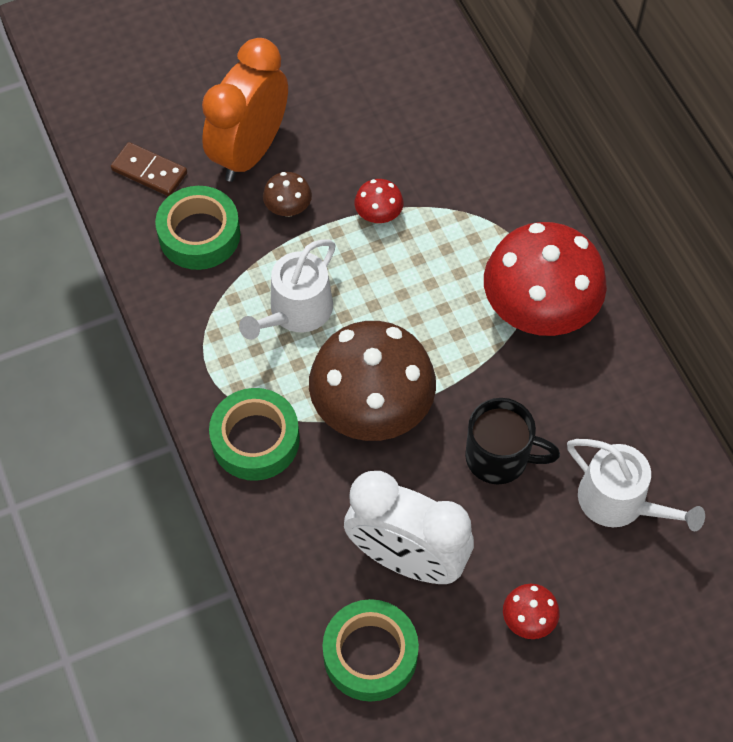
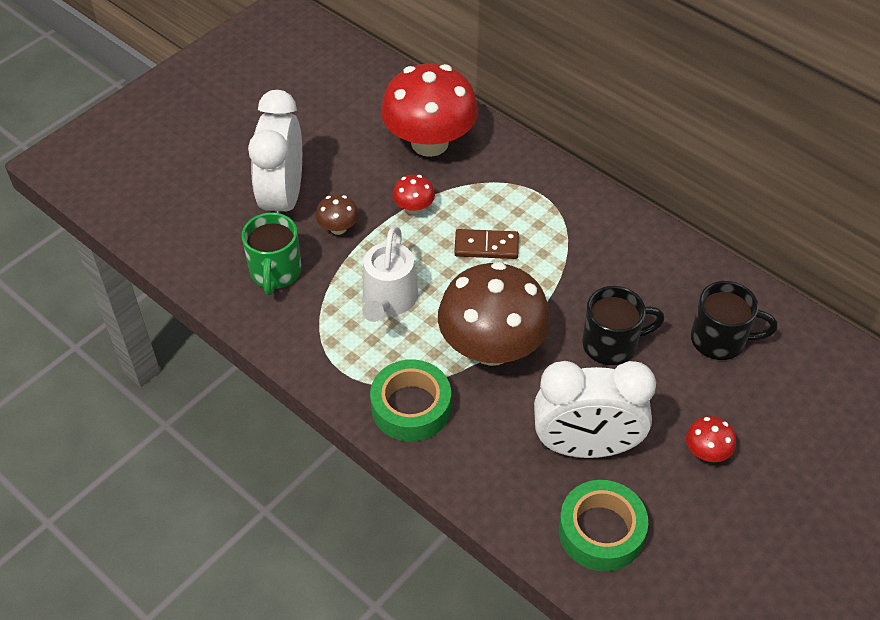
camera: 25 degrees left, 10 degrees down
(149, 171) = (206, 241): brown domino -> brown domino (486, 246)
(199, 234) = (275, 272): green tape -> green mug
(249, 152) = (283, 199): orange clock -> white clock
(538, 310) = (577, 230): red mushroom -> red mushroom (429, 143)
(619, 502) = (720, 340): white watering can -> black mug

